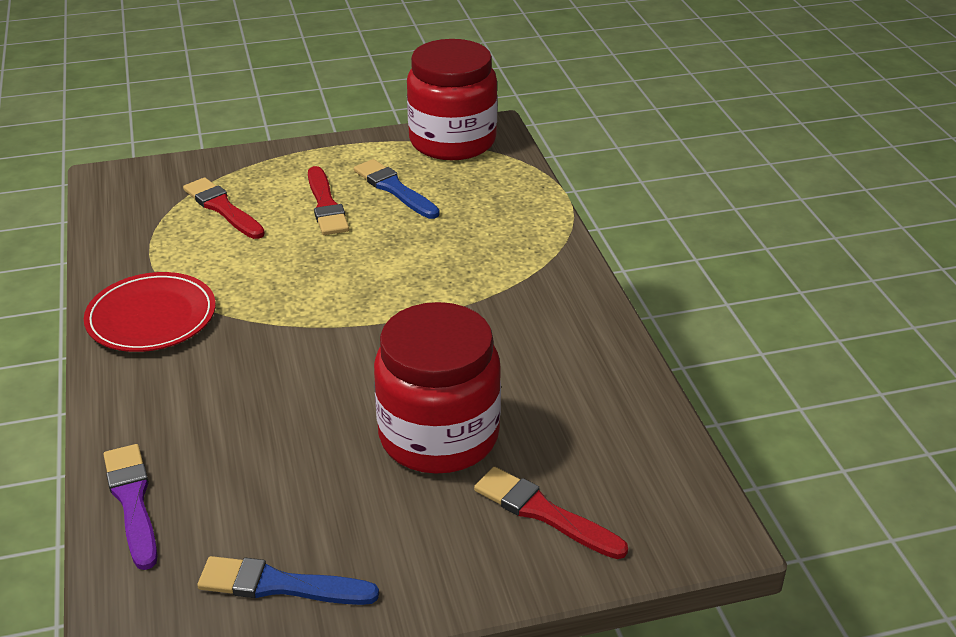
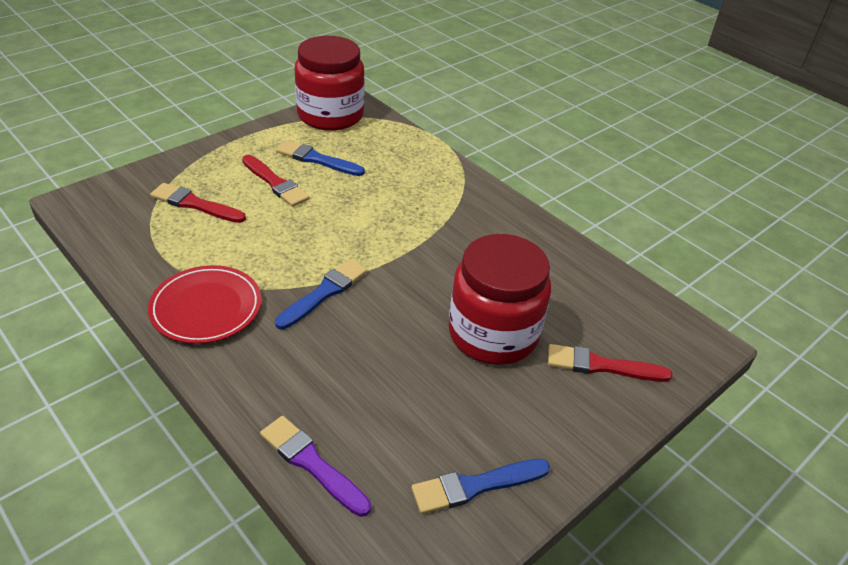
camera: 30 degrees left, 5 degrees up
(283, 336) = (324, 293): none -> blue brush

